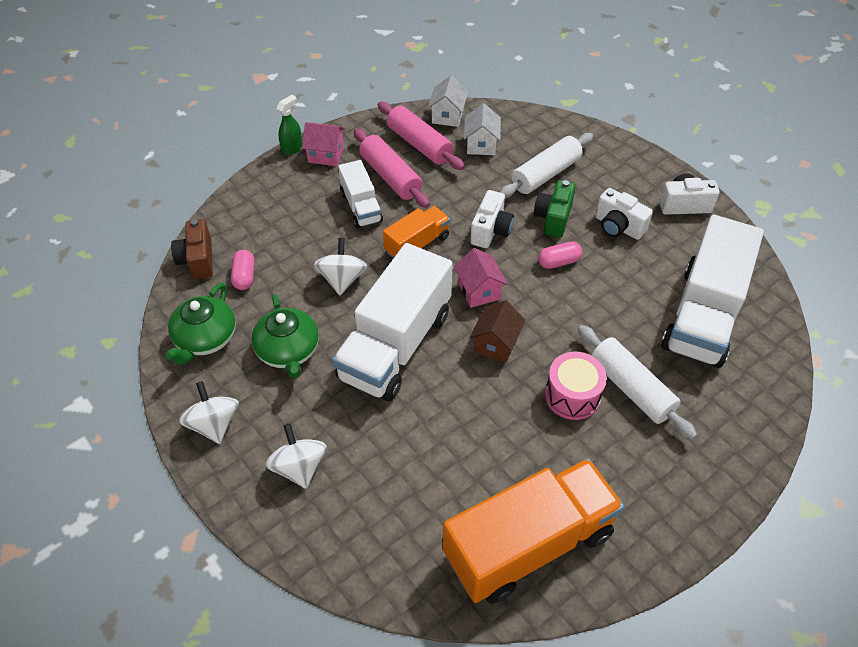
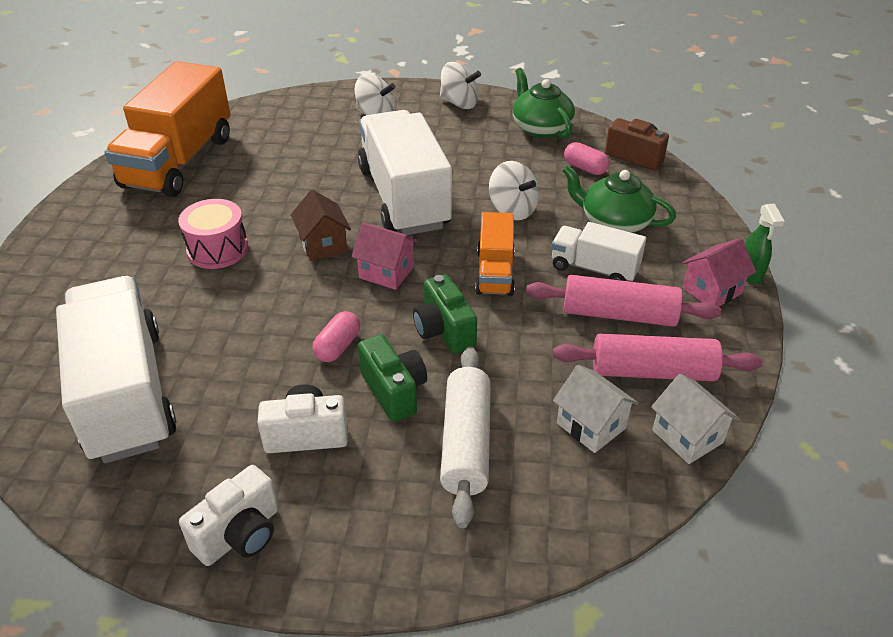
camera: 135 degrees right, 10 degrees down
(288, 351) = (476, 153): green teapot -> green teapot (614, 222)
(491, 231) = (444, 331): white camera -> green camera
(631, 388) = (165, 284): white rolling pin -> none

